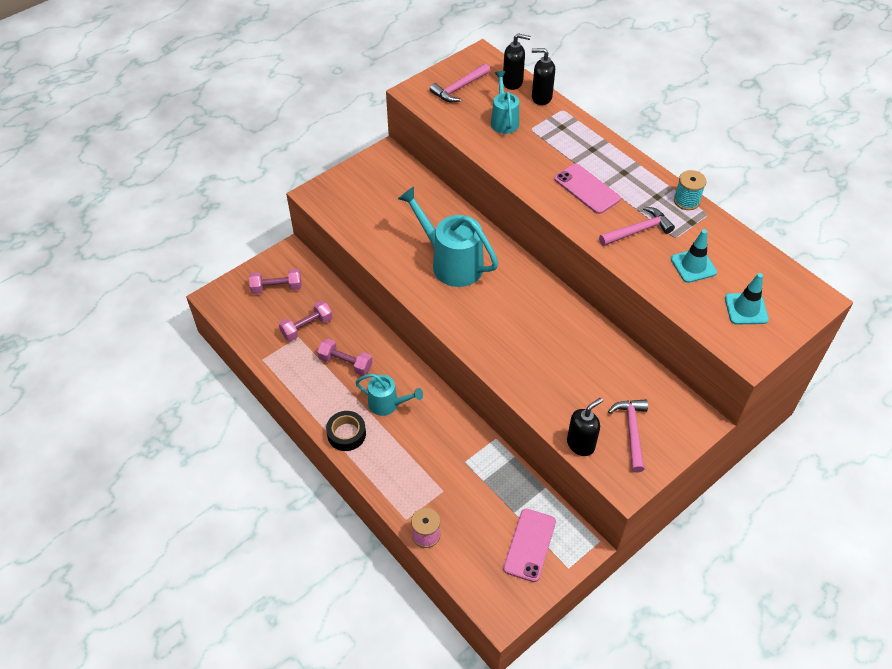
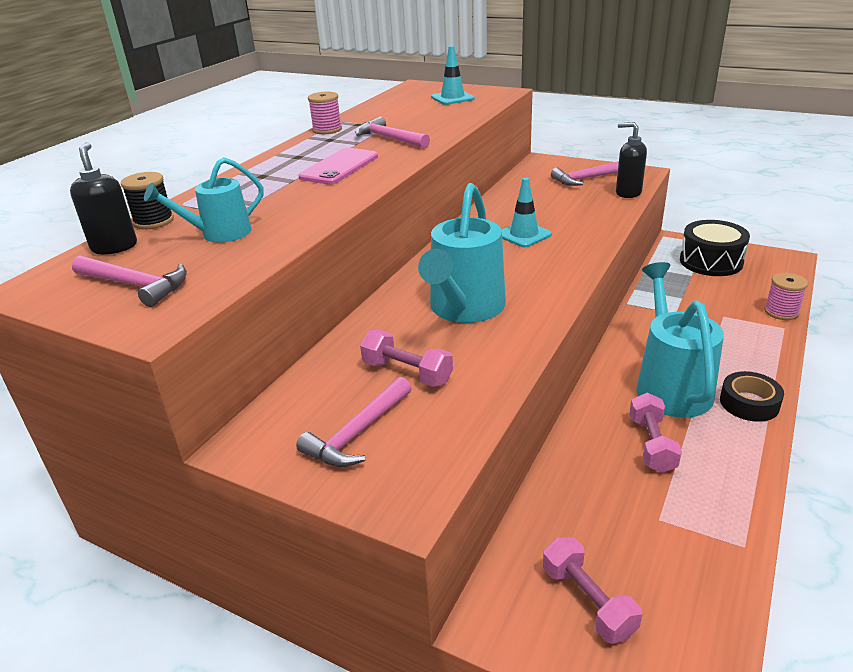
camera: 110 degrees left, 20 degrees down
(307, 327) = (632, 516): pink dumbbell -> pink dumbbell (407, 373)
(368, 190) = (358, 433): none -> pink hammer
(388, 404) = (670, 385): turquoise watering can -> turquoise watering can, size x1.73
(529, 545) = (711, 261): pink phone -> black drum
(541, 97) = (154, 221): black soap dispenser -> black spool
(686, 201) = (327, 130): turquoise spool -> pink spool
(693, 266) = (418, 116): turquoise traffic cone -> turquoise traffic cone (524, 235)

